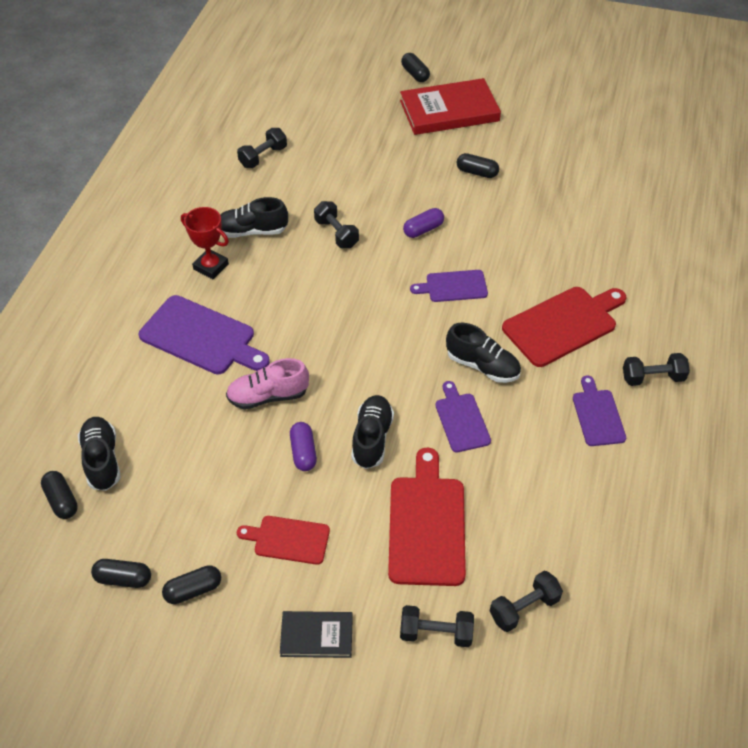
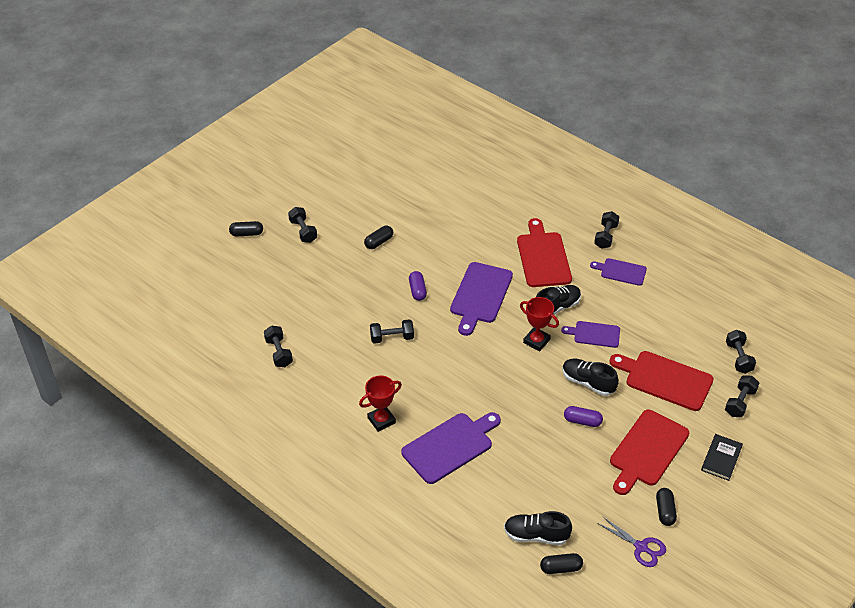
camera: 65 degrees left, 5 degrees down
(123, 579) = (641, 547): black capsule -> purple scissors
(252, 231) = (358, 385): black shoe -> none
(268, 396) = (525, 425): pink shoe -> none
(288, 540) = (647, 451): red cutting board -> red cutting board, size x1.71
(411, 364) = (536, 341): none -> red trophy
(449, 111) = (303, 231): red book -> black dumbbell
(453, 286) = (480, 295): purple cutting board -> purple cutting board, size x1.71

